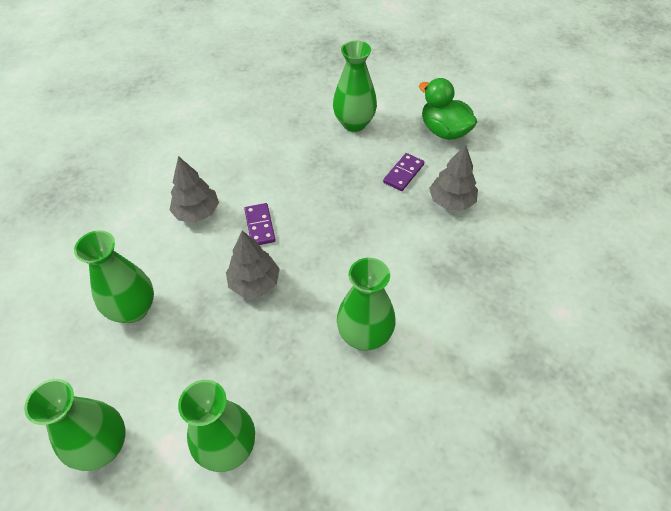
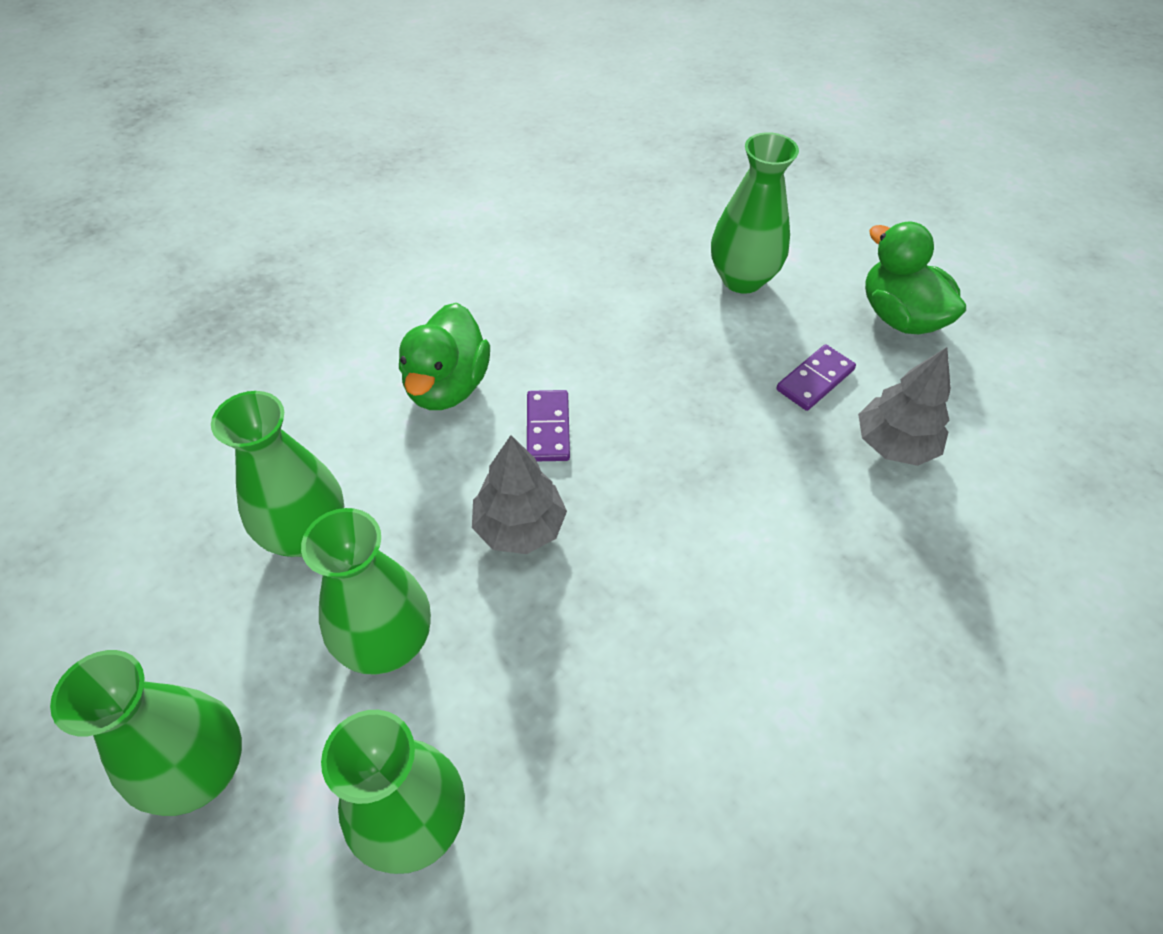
camera: 10 degrees right, 0 degrees up
(197, 212) = (447, 386): grey tree -> green duck
(364, 335) = (696, 662): green vase -> green vase (387, 642)

